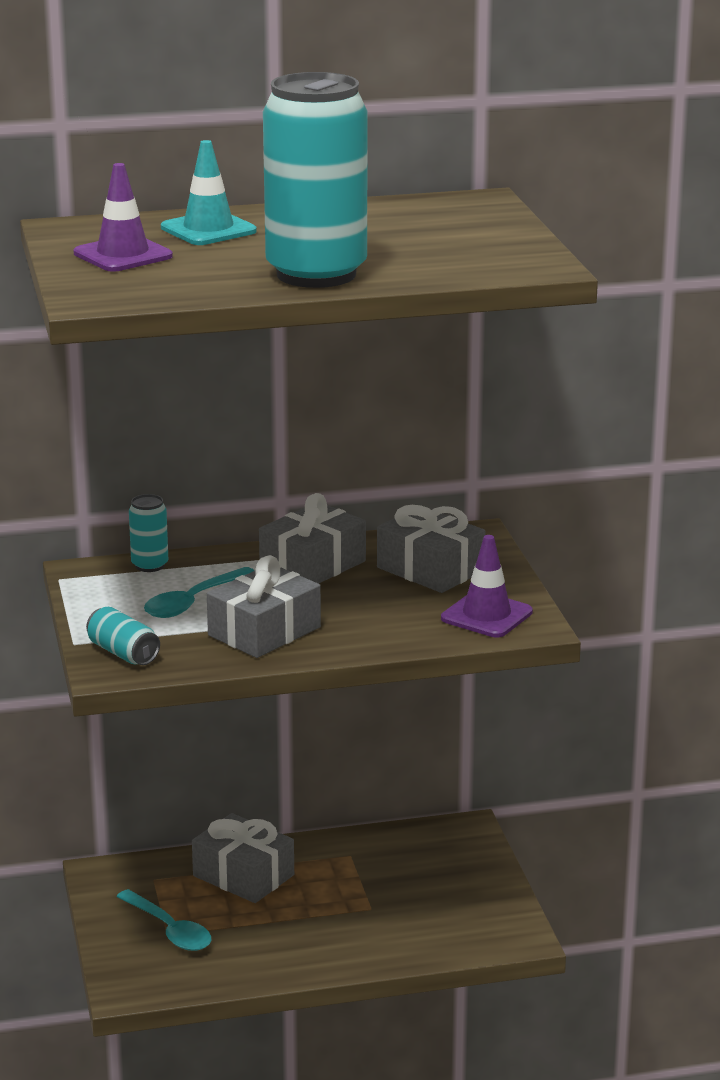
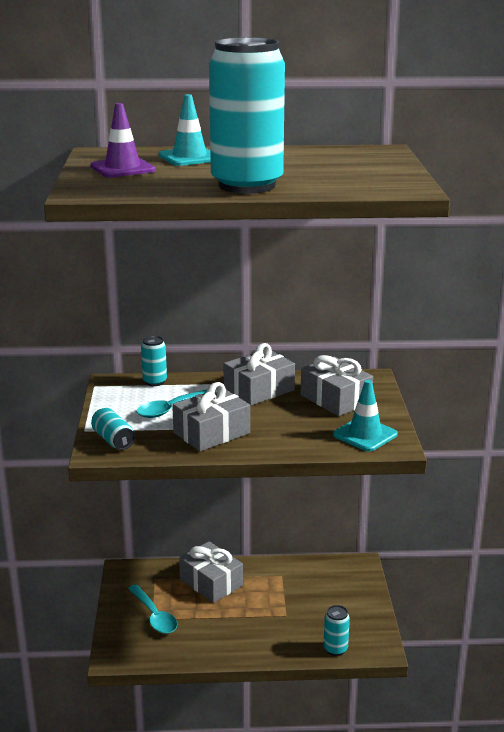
camera: 10 degrees right, 0 degrees up
(455, 945) = (335, 649): none -> turquoise can
(486, 615) = (365, 435): purple traffic cone -> turquoise traffic cone

